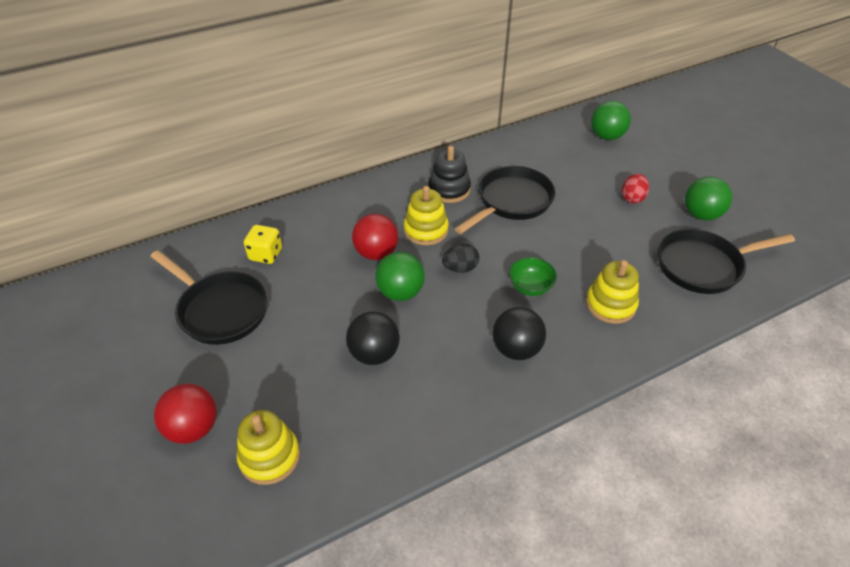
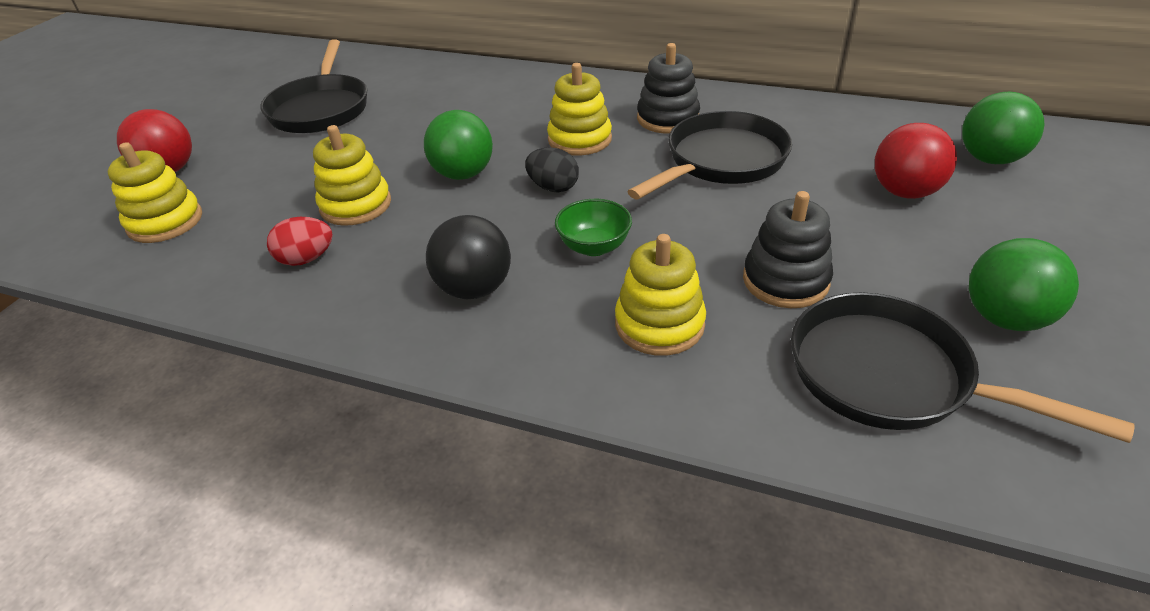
camera: 50 degrees right, 5 degrees down
(266, 254) = (417, 90): yellow dice -> none
(374, 354) = (356, 205): black ball -> yellow stacking toy
(376, 253) = (501, 133): red ball -> red ball (904, 192)
(511, 202) = (721, 161): black pan -> black pan turned 45 degrees counterclockwise
(621, 249) = (785, 280): none -> black stacking toy
(632, 198) = (908, 239): red egg -> red egg (306, 259)

